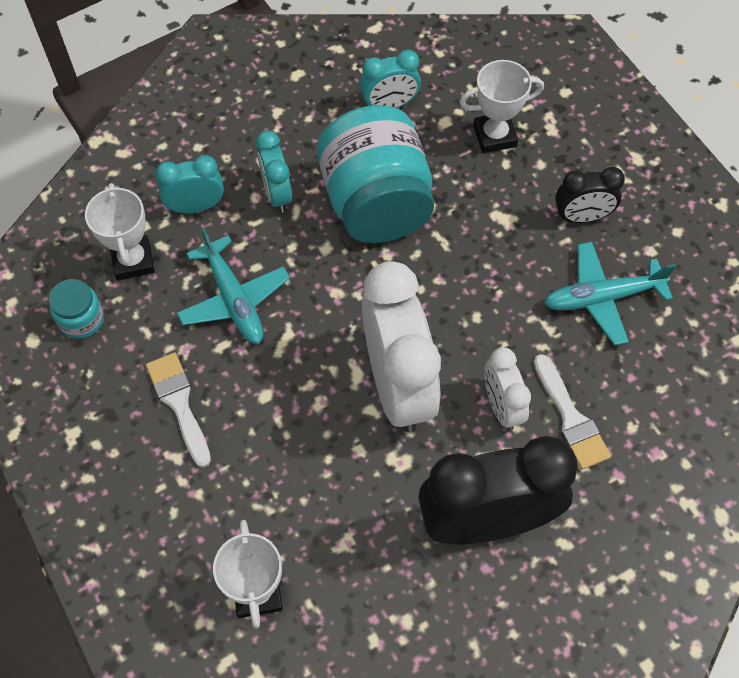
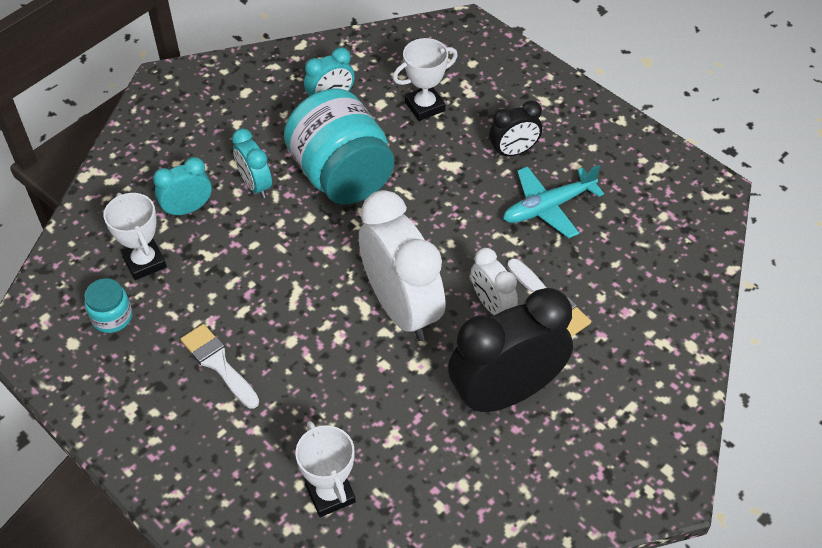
camera: 15 degrees left, 10 degrees down
(233, 299) = (242, 273): turquoise plane -> none

